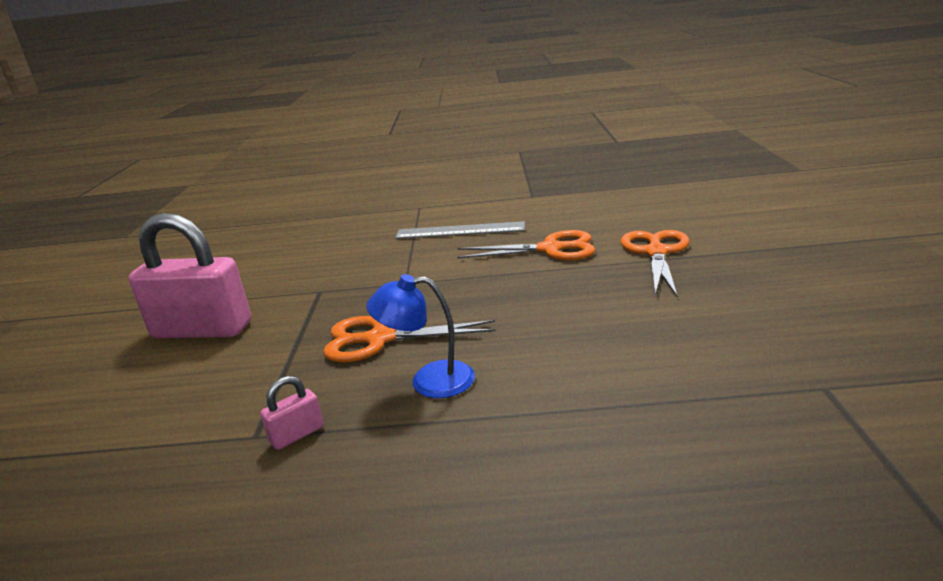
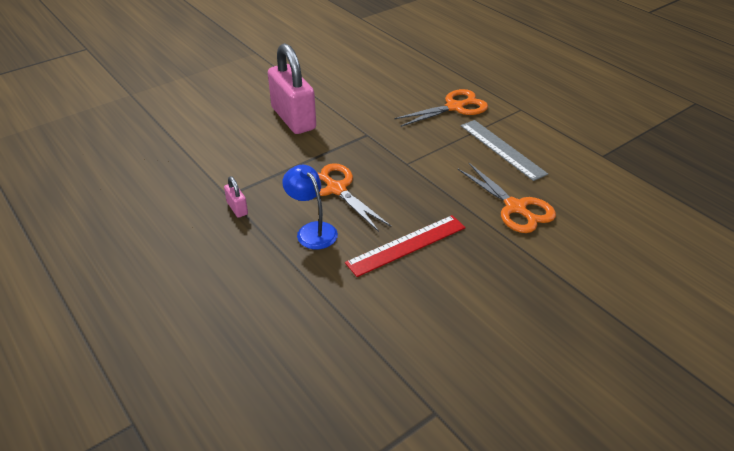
camera: 50 degrees right, 15 degrees up
(297, 434) = (237, 208): pink padlock -> pink padlock turned 45 degrees clockwise
(535, 322) = (407, 245): none -> red ruler
(656, 252) = (563, 267): orange scissors -> orange scissors (454, 107)

